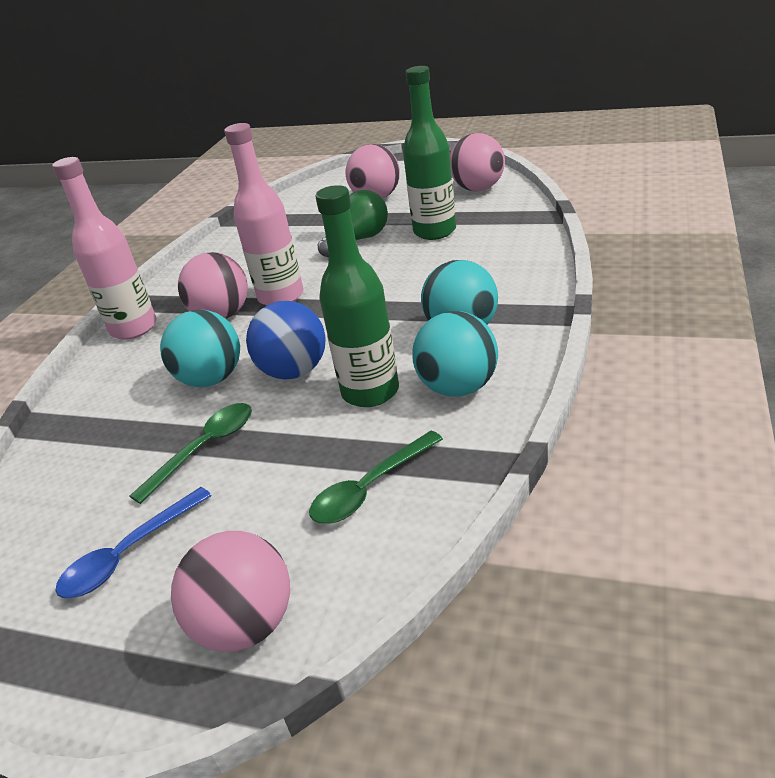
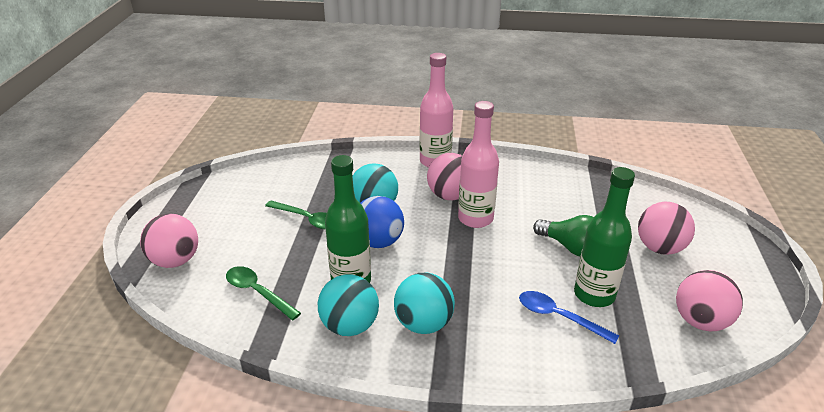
camera: 75 degrees right, 0 degrees up
(128, 554) = (232, 212): blue spoon -> blue spoon (558, 317)

